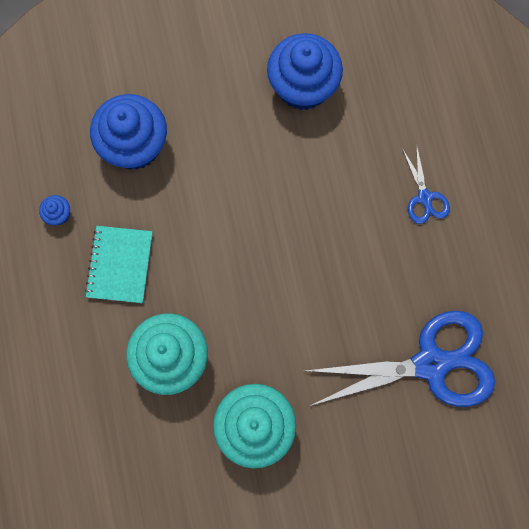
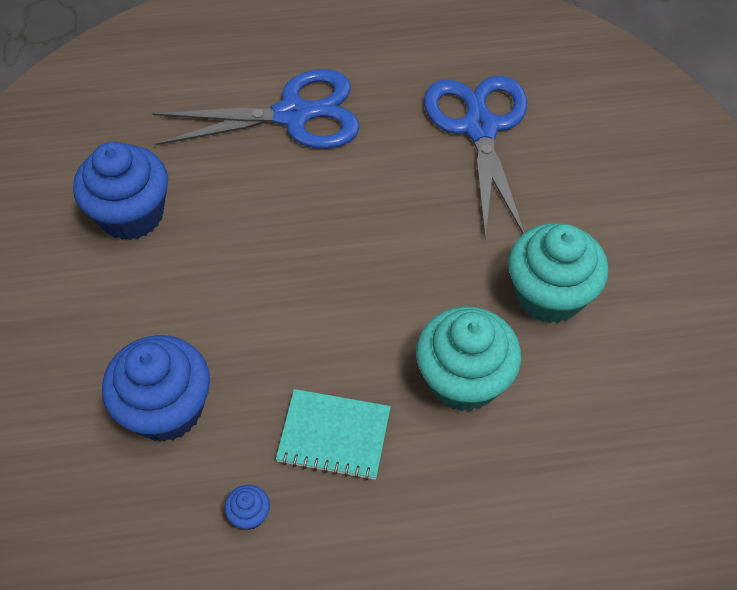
camera: 85 degrees left, 20 degrees down
(424, 197) = (293, 115): blue scissors -> blue scissors, size x2.19

